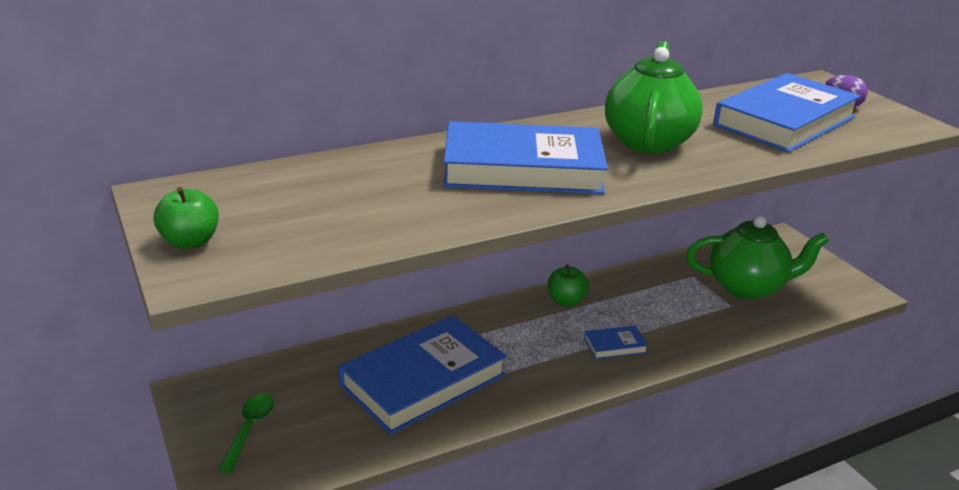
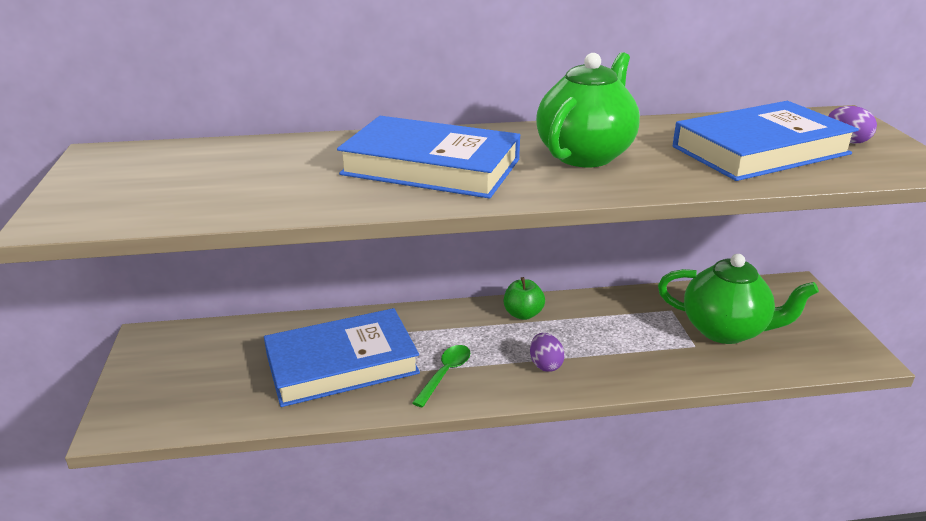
camera: 20 degrees right, 0 degrees up
(190, 242) = (79, 194): green apple -> none
(249, 429) = (169, 378): green spoon -> green spoon (445, 374)
(615, 346) = (545, 365): blue book -> purple egg

